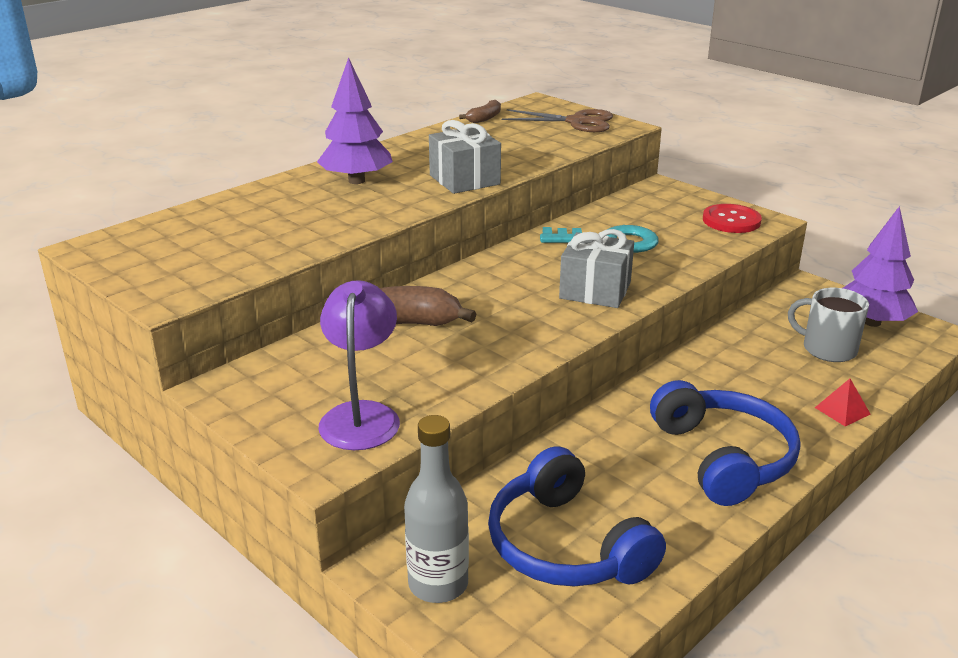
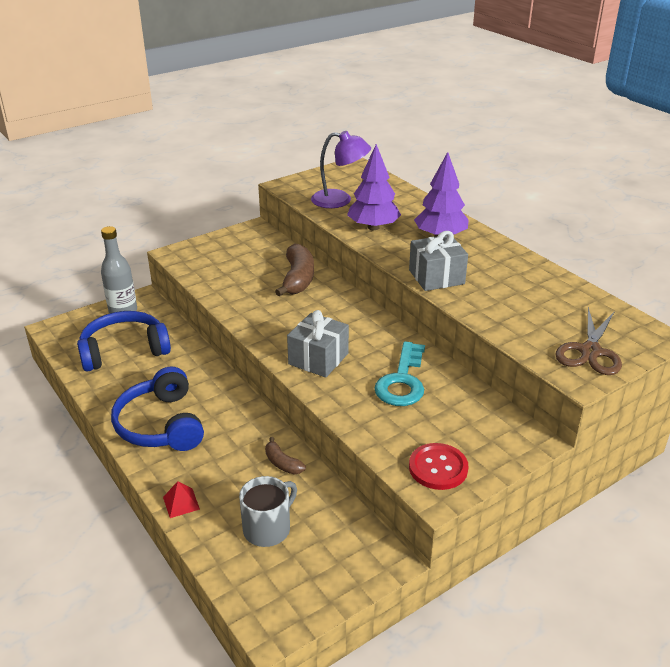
camera: 100 degrees right, 5 degrees up
(361, 415) = (209, 264): purple lamp -> purple lamp (340, 200)
(484, 118) = (593, 300): brown banana -> brown banana (282, 463)
(723, 457) = (161, 424): blue headphones -> blue headphones turned 75 degrees clockwise
(871, 322) = (304, 582): purple tree -> purple tree (373, 227)

